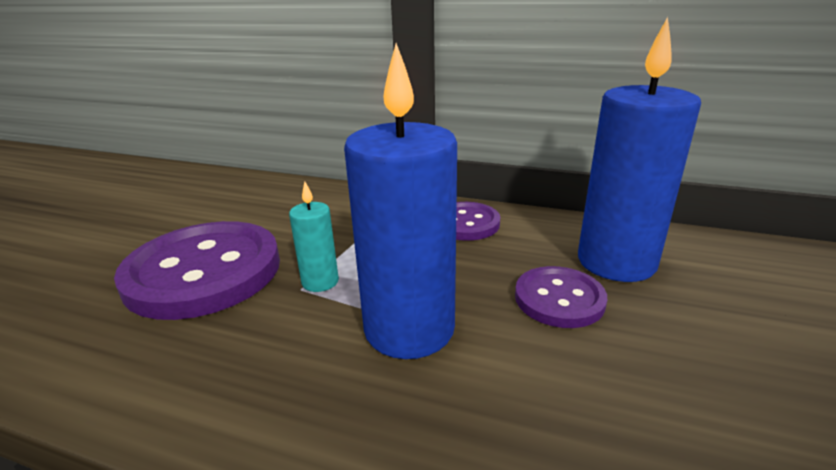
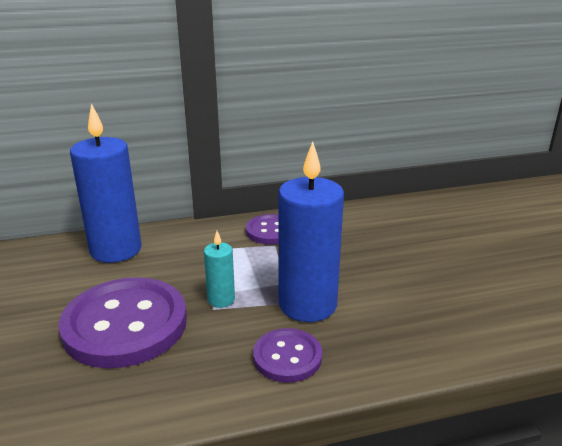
camera: 35 degrees left, 0 degrees up
(559, 299) = (367, 260): purple button -> purple button (287, 357)
(616, 262) = (376, 229): blue candle -> blue candle (116, 250)

